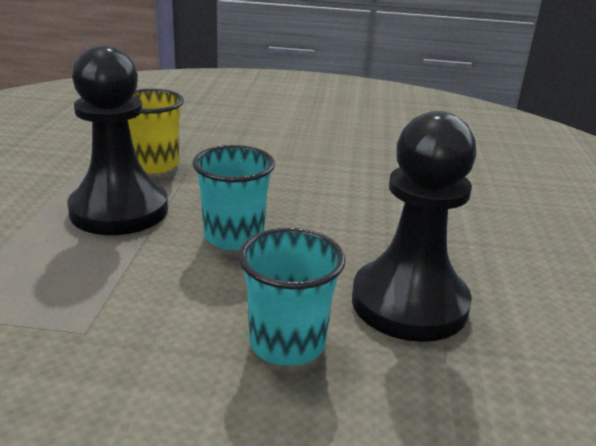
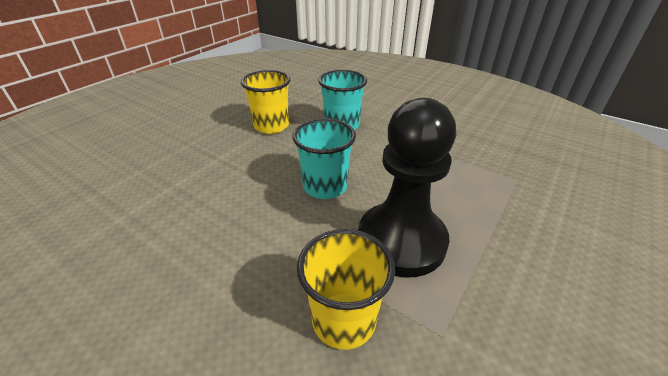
camera: 150 degrees left, 10 degrees up
(409, 303) = (271, 126): black pawn -> yellow cup

